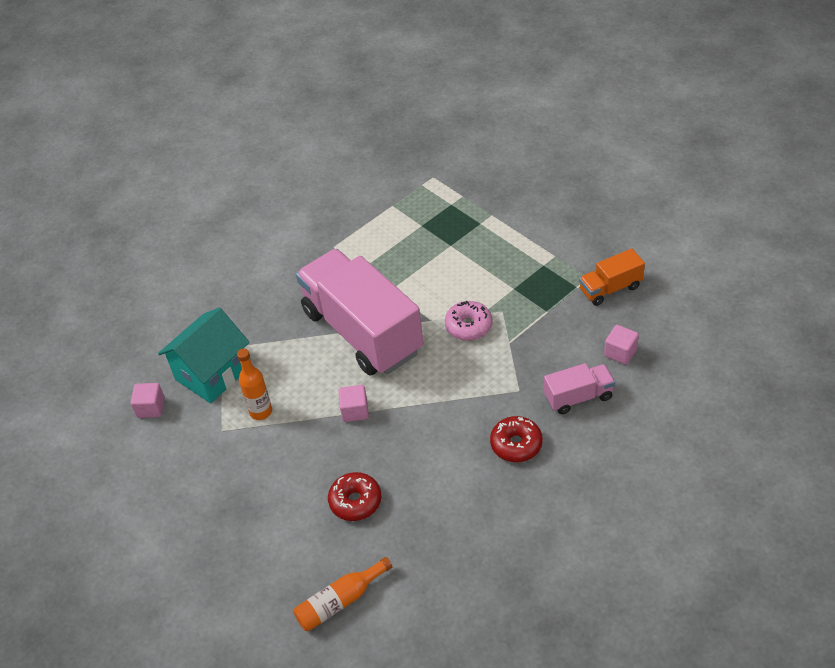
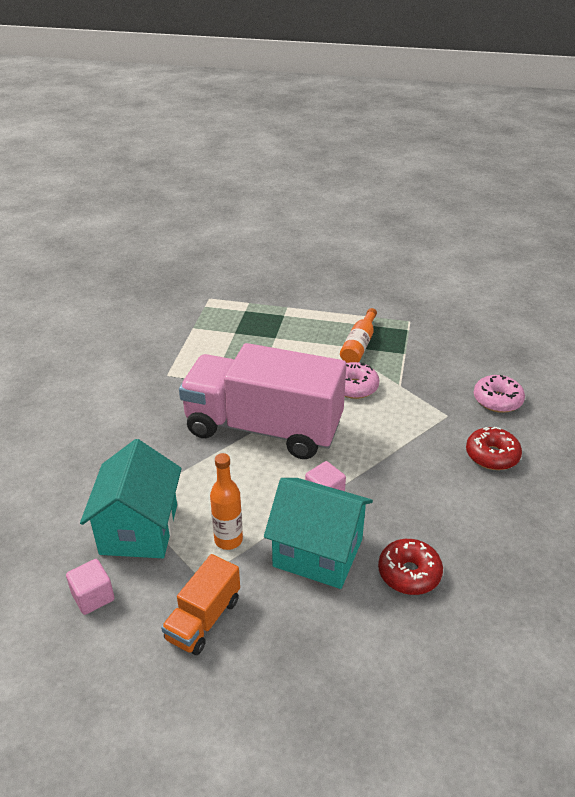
camera: 40 degrees left, 10 degrees down
(309, 453) = (318, 553): none -> turquoise house
(340, 601) = (497, 678): orange bottle -> orange bottle (359, 345)
(578, 397) = (497, 400): pink truck -> pink donut
(610, 288) = (433, 321): orange truck -> orange truck (203, 619)
(620, 352) = (490, 358): pink cube -> none

